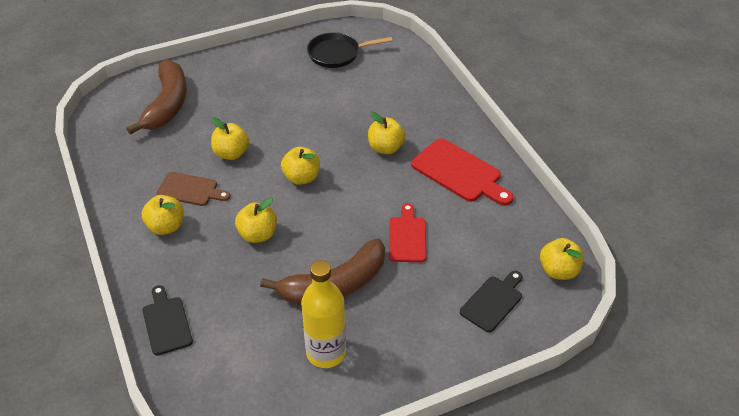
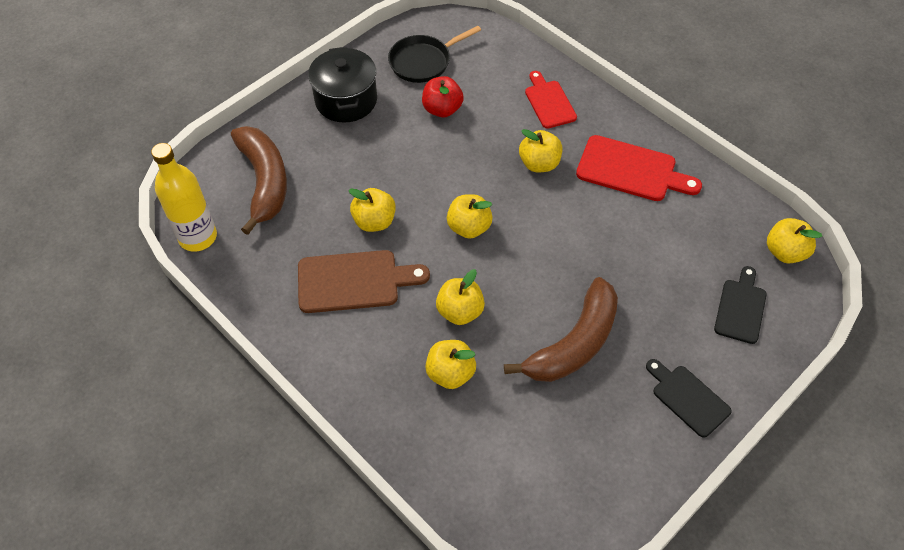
camera: 20 degrees left, 10 degrees up
(166, 226) = (352, 335): yellow apple -> yellow apple (450, 373)
(166, 323) = (420, 450): black cutting board -> black cutting board (688, 398)
(190, 190) = (354, 281): brown cutting board -> brown cutting board, size x1.53
(261, 65) = (346, 100): none -> black pot
(326, 353) = (607, 424): yellow bottle -> yellow bottle (198, 237)
(331, 90) = (442, 109): none -> red apple
(407, 237) = (618, 263): red cutting board -> red cutting board (549, 102)

